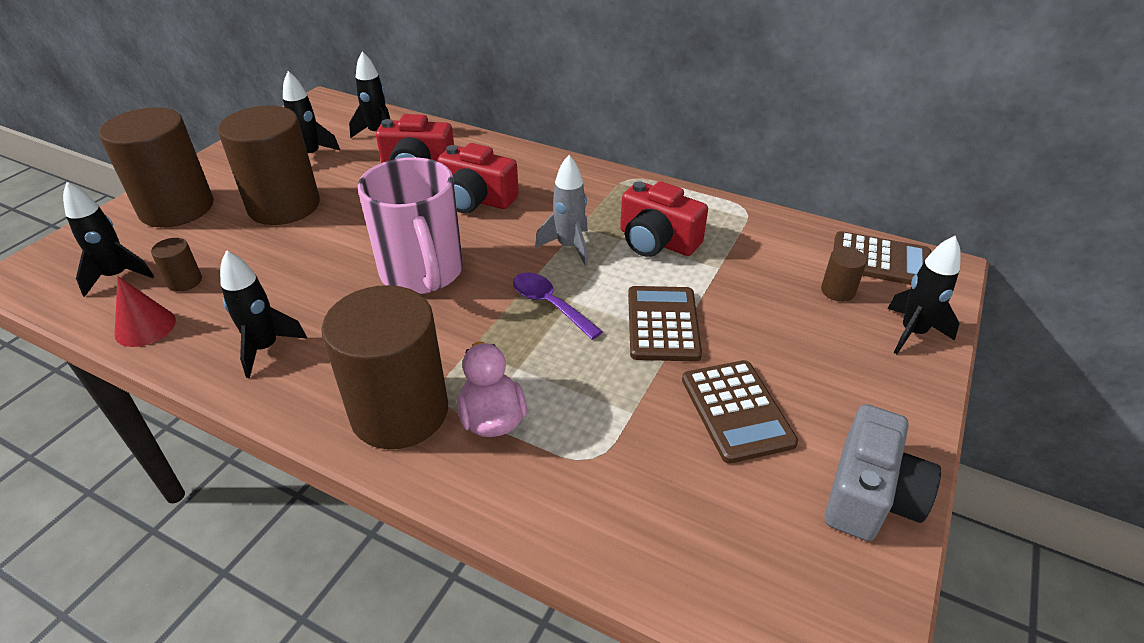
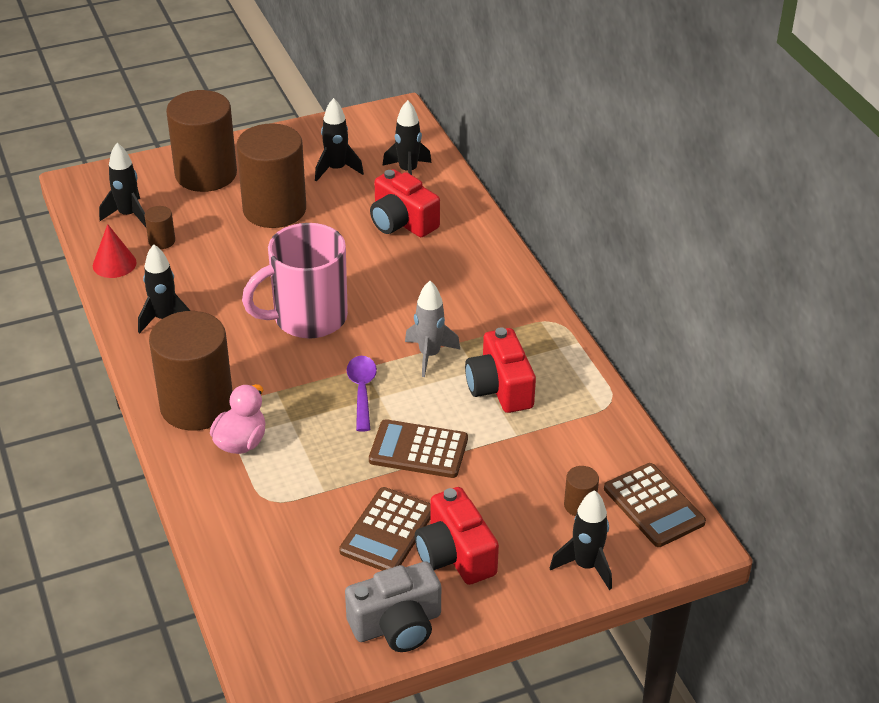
camera: 40 degrees right, 0 degrees up
(422, 273) = (307, 318): pink mug -> pink mug turned 45 degrees clockwise
(476, 199) = (412, 276): red camera -> red camera (455, 554)
(663, 324) = (418, 450): brown calculator -> brown calculator turned 120 degrees counterclockwise

